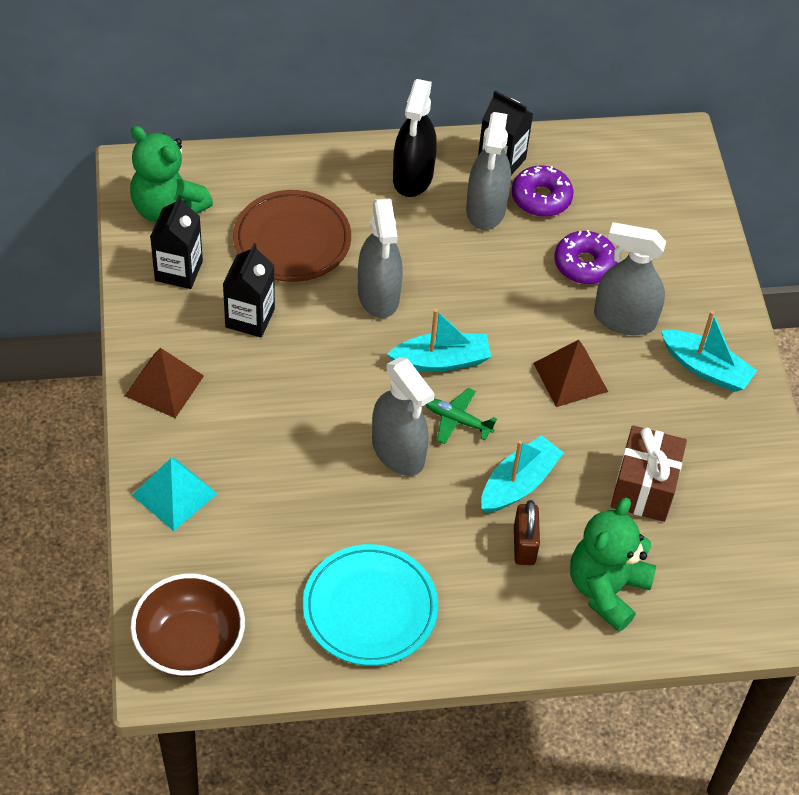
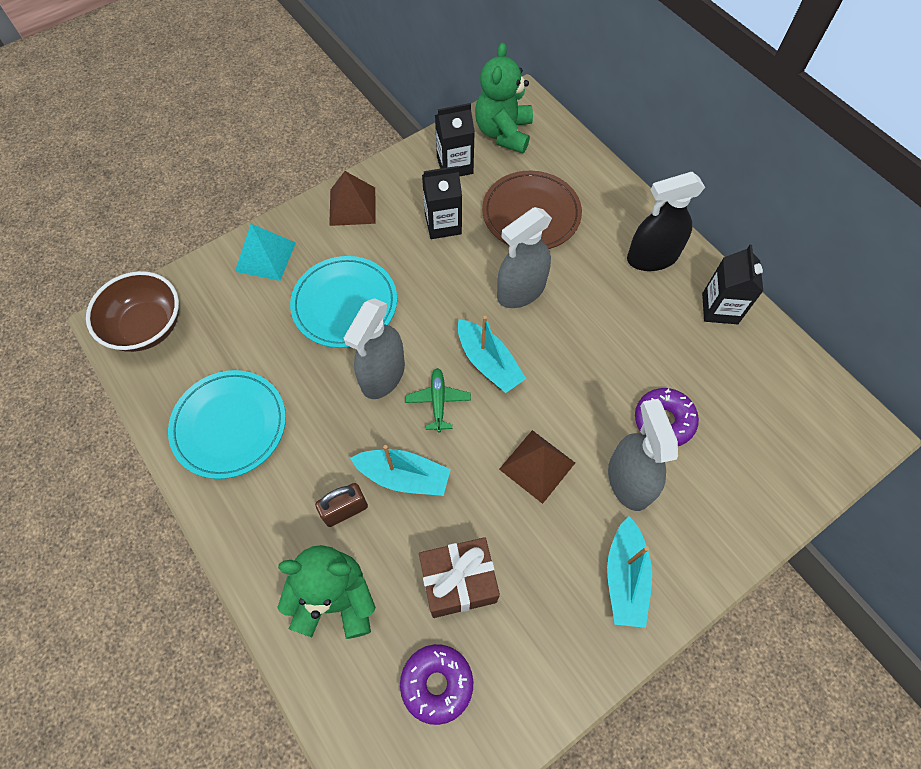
camera: 65 degrees right, 10 degrees up
(290, 447) = (345, 304): none -> turquoise plate
(486, 209) = (661, 321): grey spray bottle -> none
(541, 198) = (706, 355): purple donut -> purple donut (437, 683)

